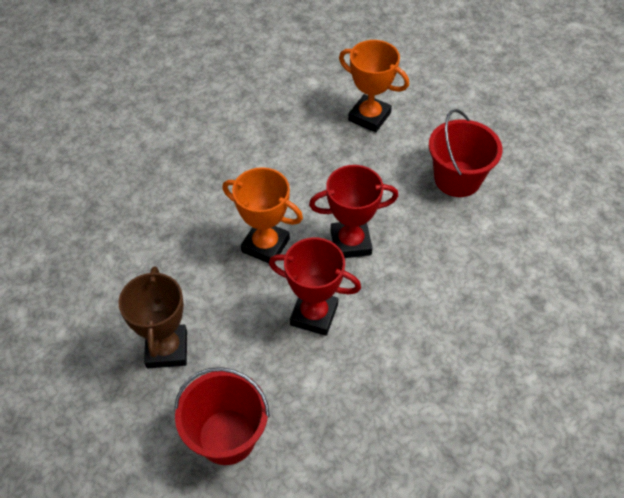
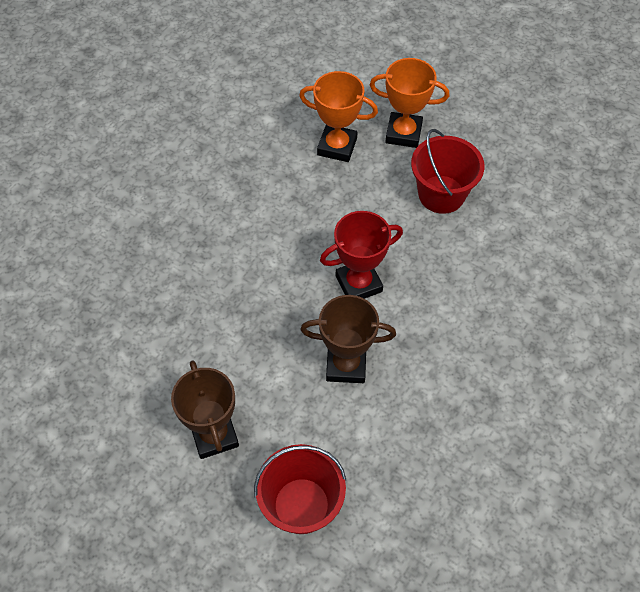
camera: 15 degrees left, 5 degrees up
(265, 245) = (276, 305): orange trophy -> orange trophy (403, 133)
(314, 315) = (346, 365): red trophy -> brown trophy

